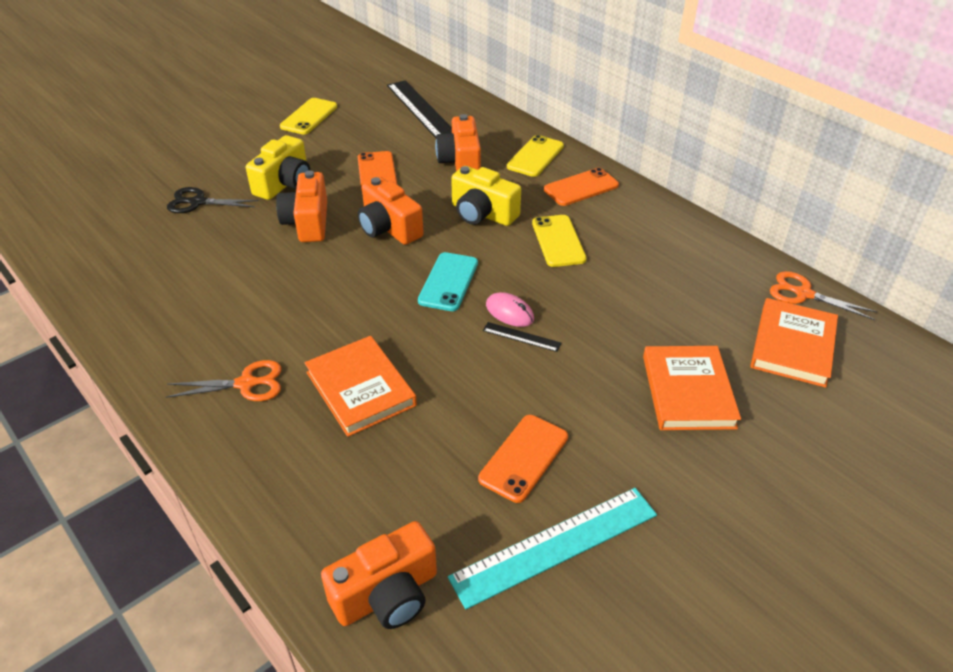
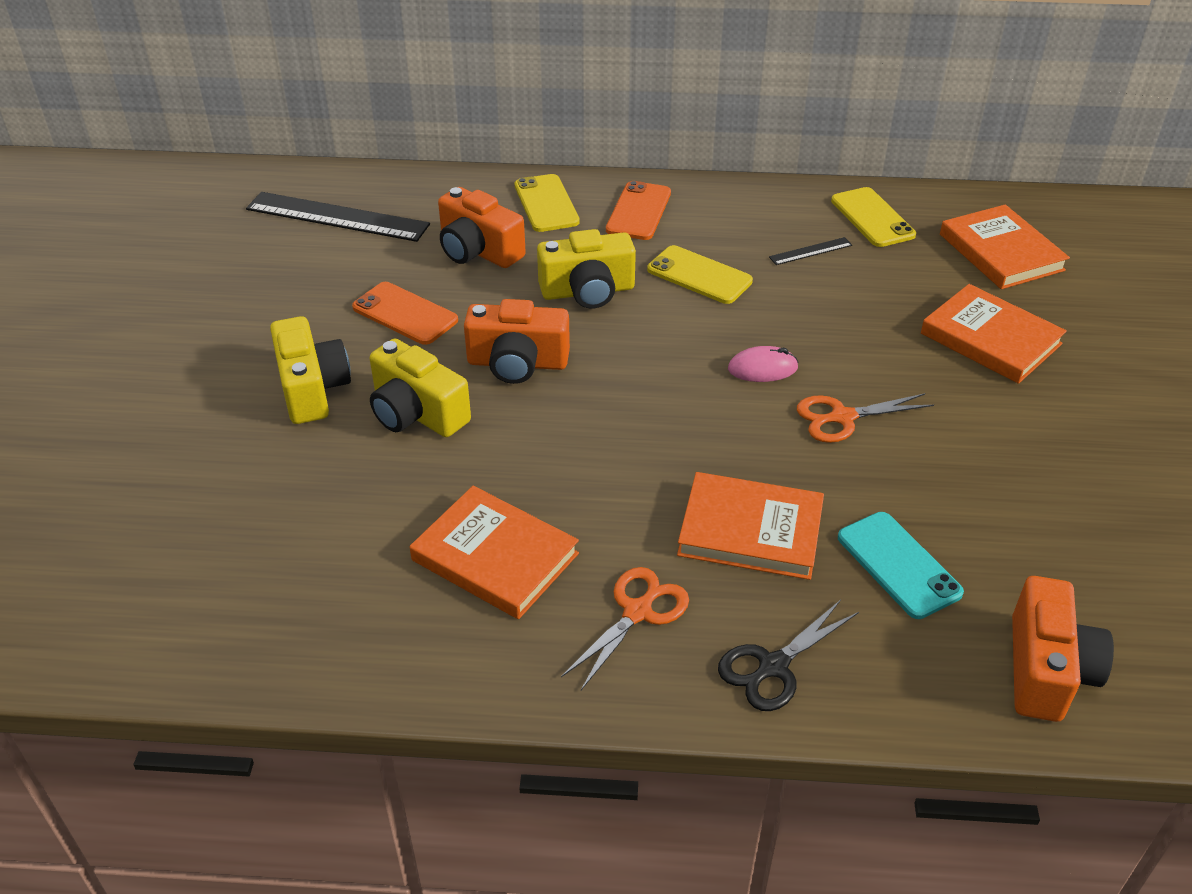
camera: 45 degrees left, 0 degrees up
(197, 202) = (234, 476): black scissors -> black scissors (772, 667)
(233, 310) = (495, 556): none -> orange book
(308, 222) = (417, 413): orange camera -> yellow camera
(309, 117) = (205, 296): yellow phone -> yellow phone (872, 218)
(448, 282) = (664, 377): turquoise phone -> turquoise phone (898, 565)
(521, 337) = (806, 383): black ruler -> black ruler (810, 251)
(524, 458) = (966, 481): orange phone -> none
(555, 546) = (1089, 528): turquoise ruler -> none
(803, 294) = (947, 204): orange scissors -> orange scissors (842, 417)

